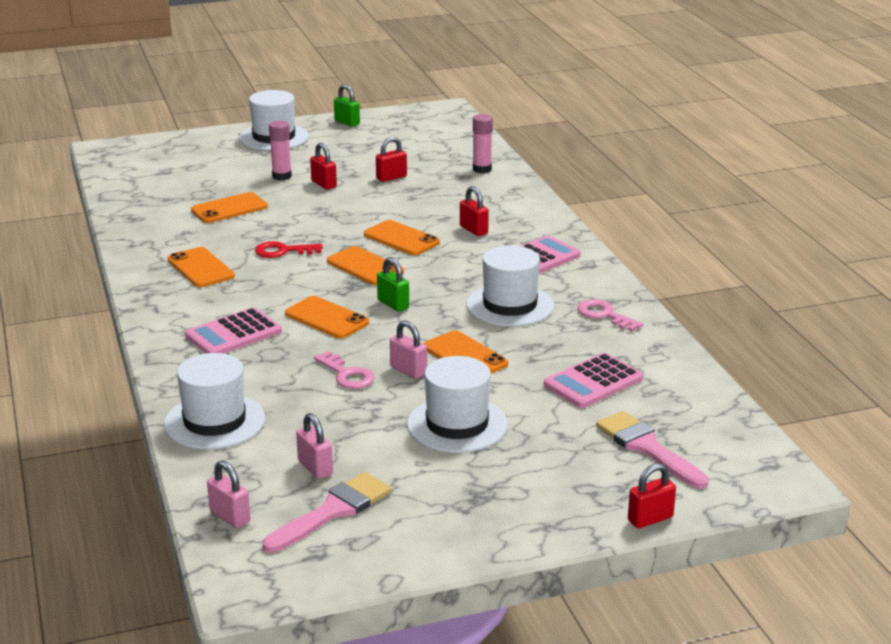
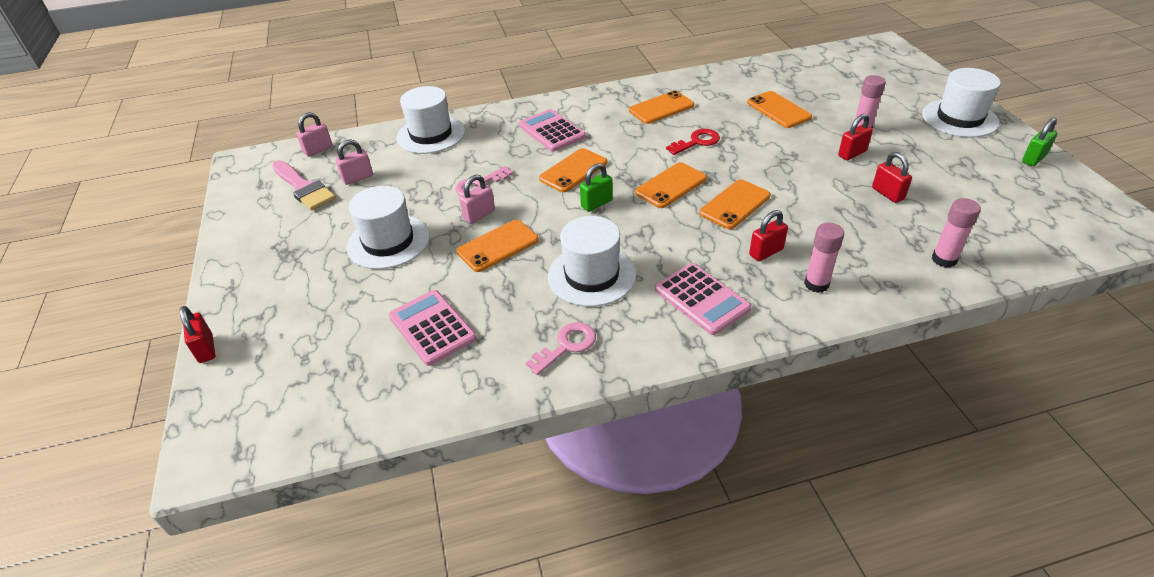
camera: 95 degrees right, 15 degrees up
(283, 251) = (697, 142): red key -> red key turned 60 degrees clockwise
(514, 214) = (816, 284): none -> pink glue stick
(647, 448) = (308, 357): pink brush -> none

